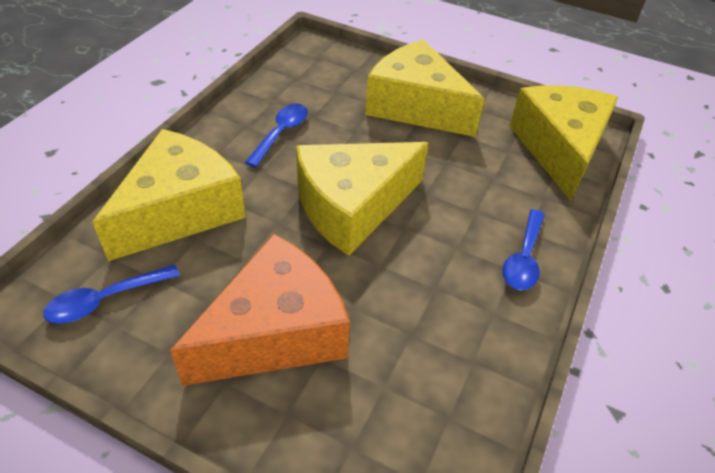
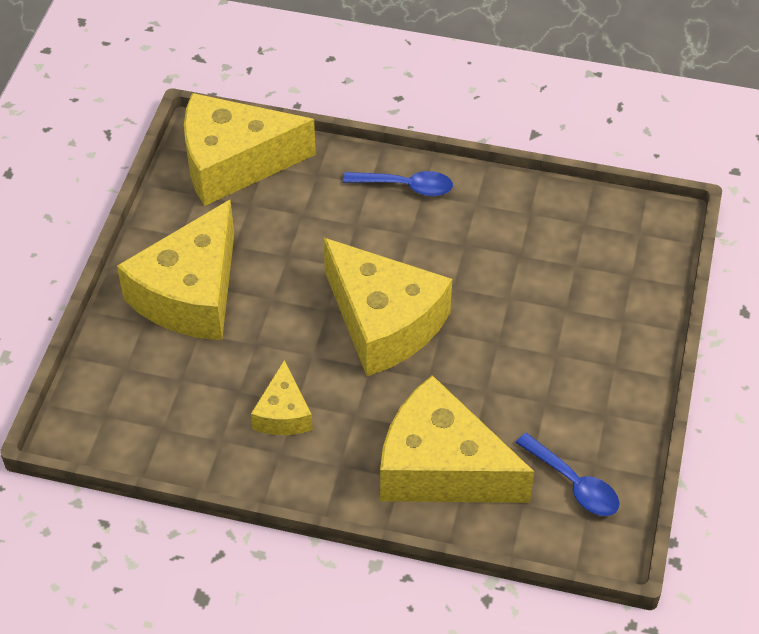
camera: 100 degrees left, 5 degrees up
(275, 332) = (555, 346): orange cheese -> none
(281, 133) = (283, 413): blue spoon -> yellow cheese

